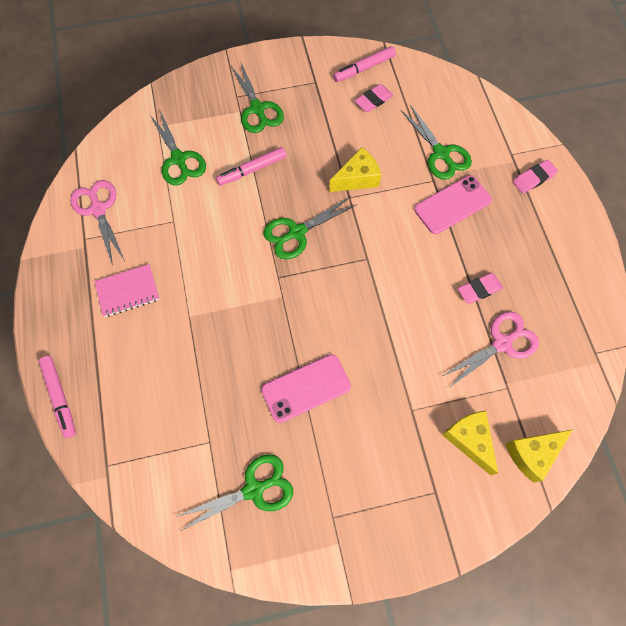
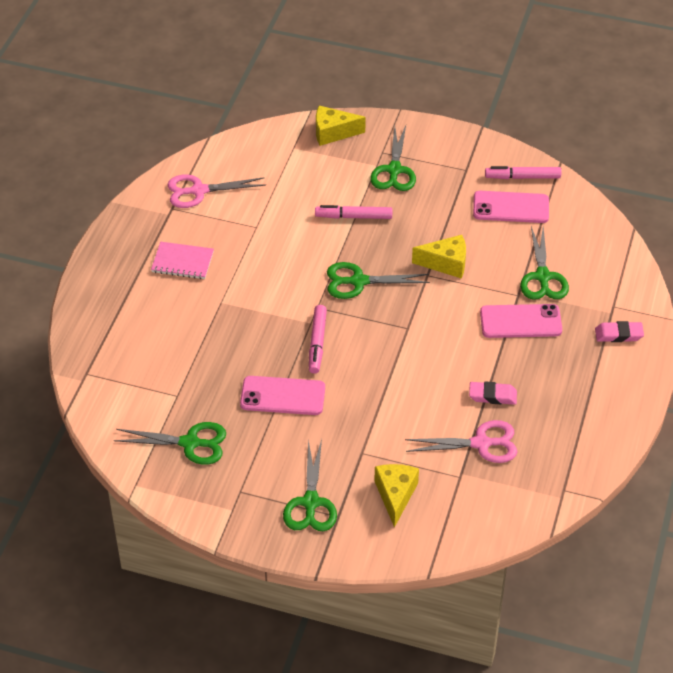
camera: 30 degrees right, 20 degrees down
(60, 397) = (80, 312): pink marker -> pink marker (317, 343)
(98, 209) = (198, 191): pink scissors -> pink scissors turned 105 degrees counterclockwise
(179, 159) = (294, 182): green scissors -> green scissors (310, 503)
(373, 100) = (511, 207): pink eraser -> pink phone
(532, 453) = (443, 531): yellow cheese -> yellow cheese (333, 133)

